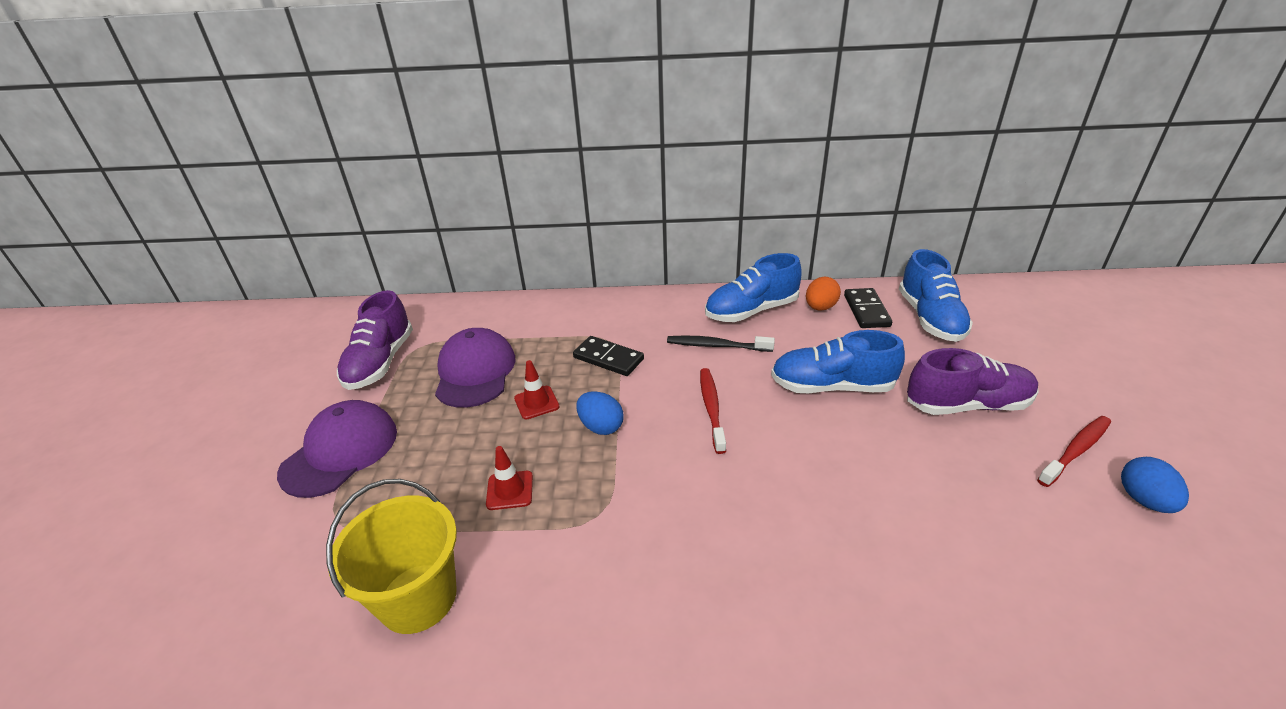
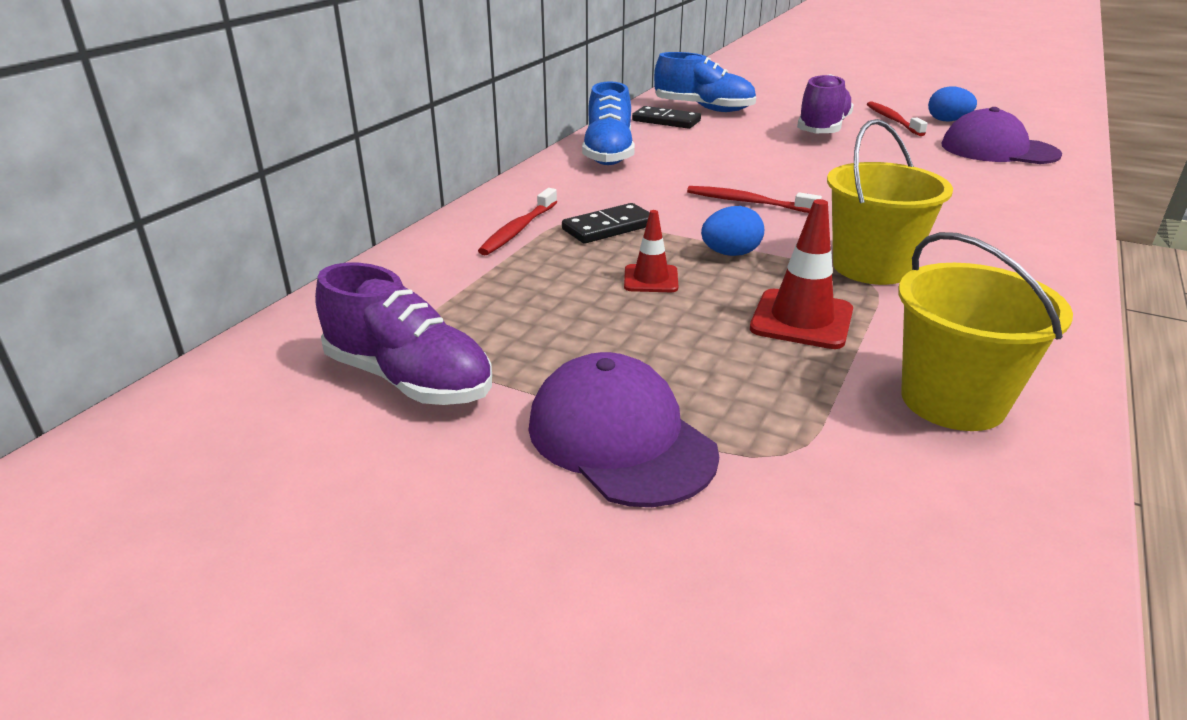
camera: 65 degrees left, 5 degrees down
(475, 372) = (537, 307): purple cap -> purple cap (998, 150)
(510, 490) = (801, 319): red traffic cone -> red traffic cone, size x1.58
(579, 326) = (518, 229): none -> red toothbrush
(626, 511) = (871, 267): none -> yellow bucket
(716, 346) = (649, 179): black toothbrush -> none
(820, 307) = (639, 132): orange egg -> none
(832, 386) = (760, 157): blue shoe -> none

